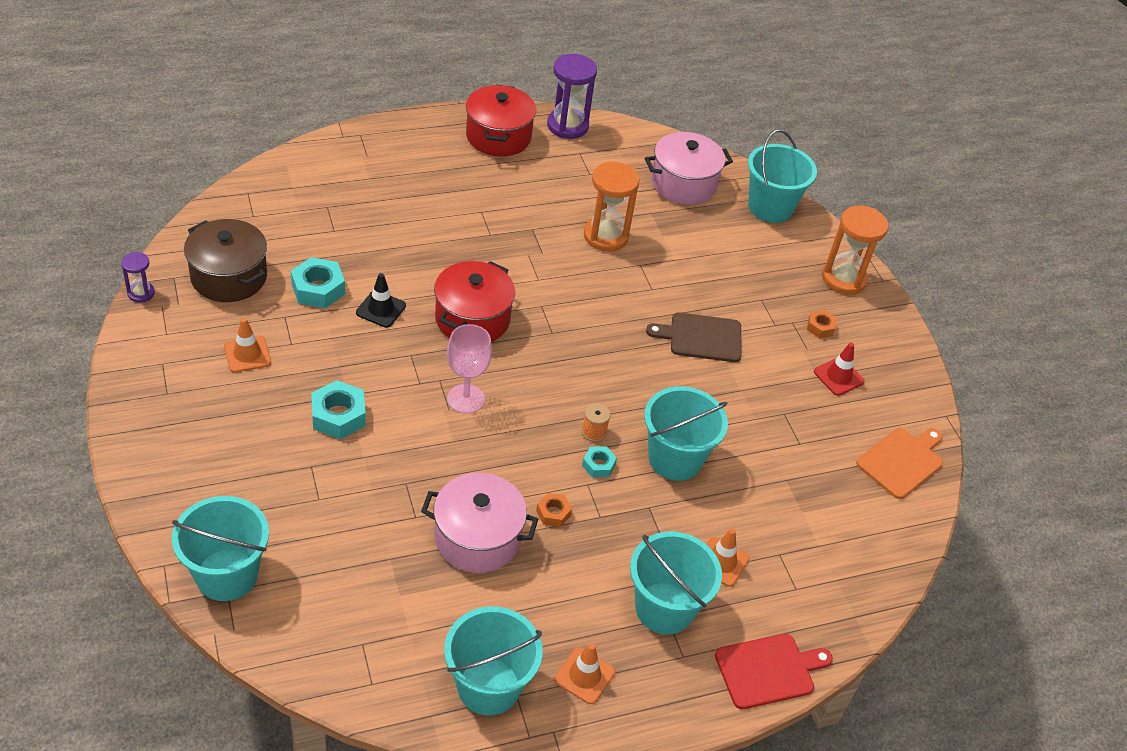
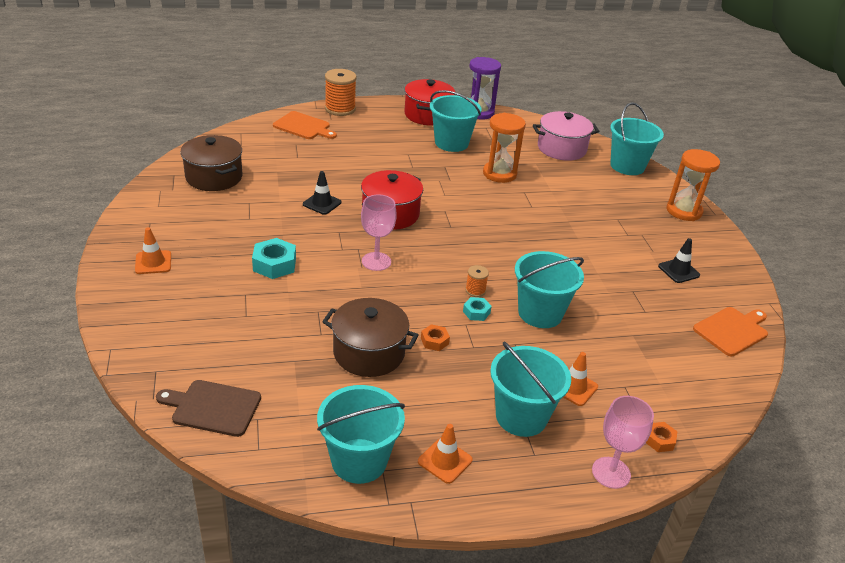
camera: 10 degrees right, 10 degrees down
(141, 293) = (147, 182): purple hourglass -> none
(227, 575) = (158, 360): turquoise bucket -> turquoise bucket (451, 143)
(247, 354) = (215, 222): orange traffic cone -> orange traffic cone (153, 262)
(318, 289) = (278, 189): turquoise nut -> none
(332, 173) = (303, 126): none -> orange cutting board
(376, 135) = (340, 109): none -> orange spool
(477, 538) = (369, 353): pink pot -> brown pot
(701, 337) = (568, 238): brown cutting board -> brown cutting board (213, 407)
(768, 670) = (611, 472): red cutting board -> pink goblet
(820, 327) = (664, 239): orange nut -> orange nut (659, 440)
(838, 377) = (678, 271): red traffic cone -> black traffic cone

